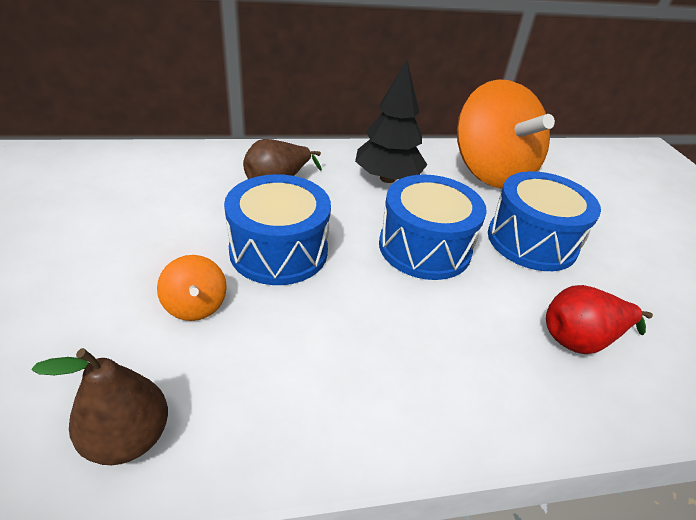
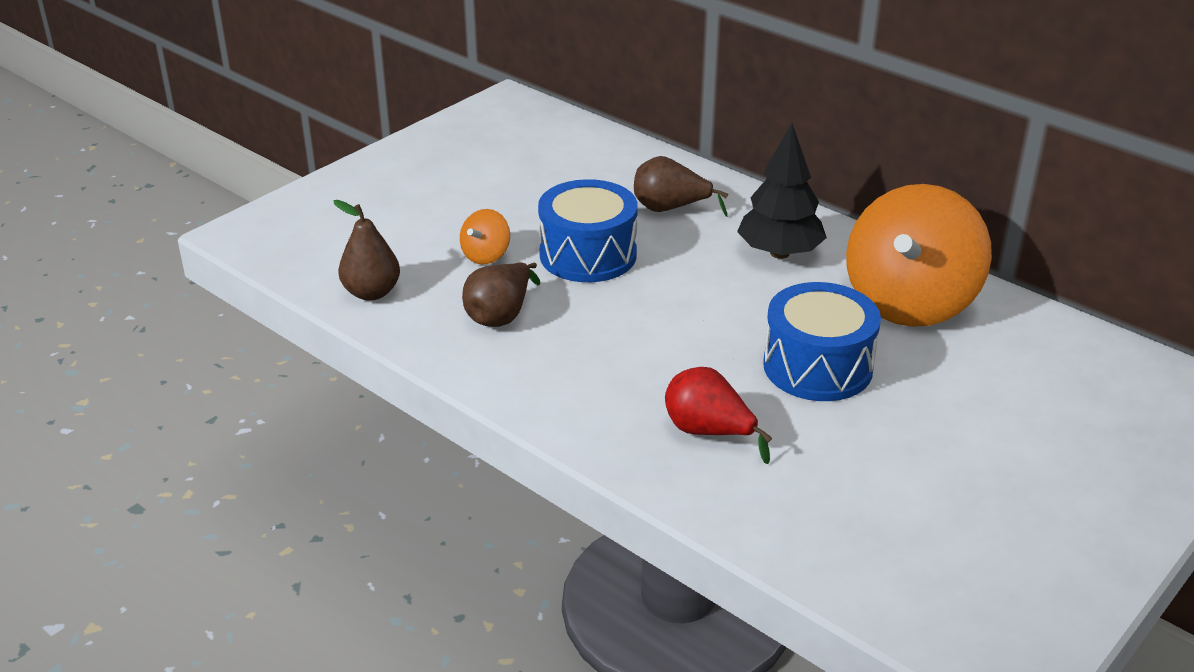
camera: 55 degrees right, 5 degrees down
(297, 357) = (500, 315): none -> brown pear
(424, 247) = (705, 315): blue drum -> none

